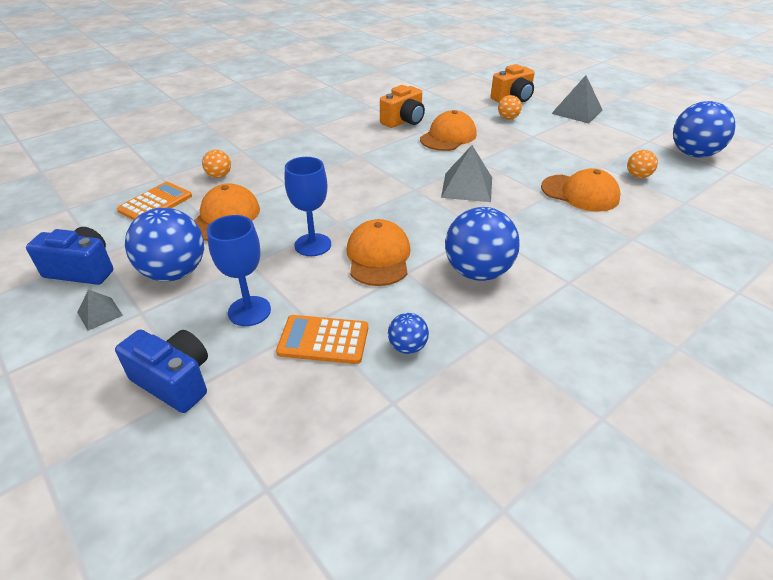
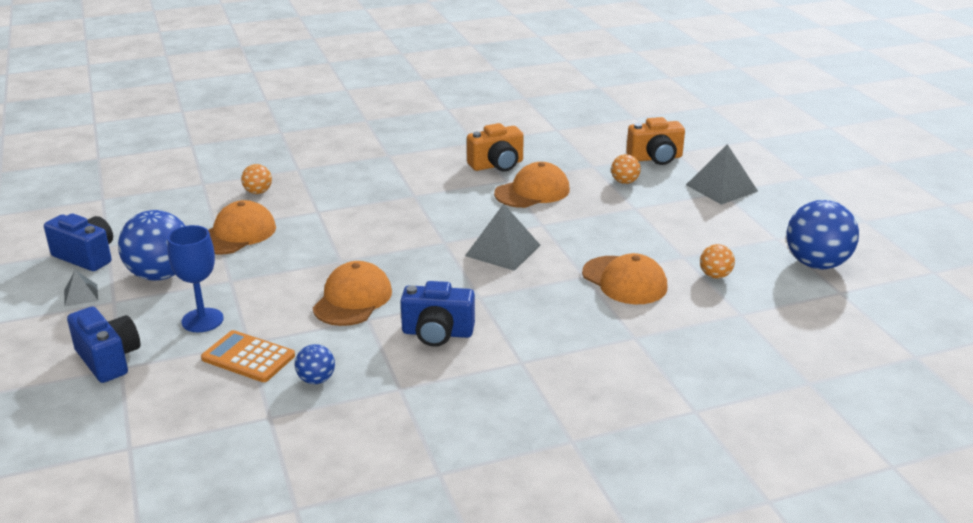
camera: 20 degrees right, 10 degrees down
(155, 203) = (182, 208): orange calculator -> none
(313, 245) = (299, 276): blue goblet -> none
(477, 272) = (437, 333): blue ball -> blue camera

